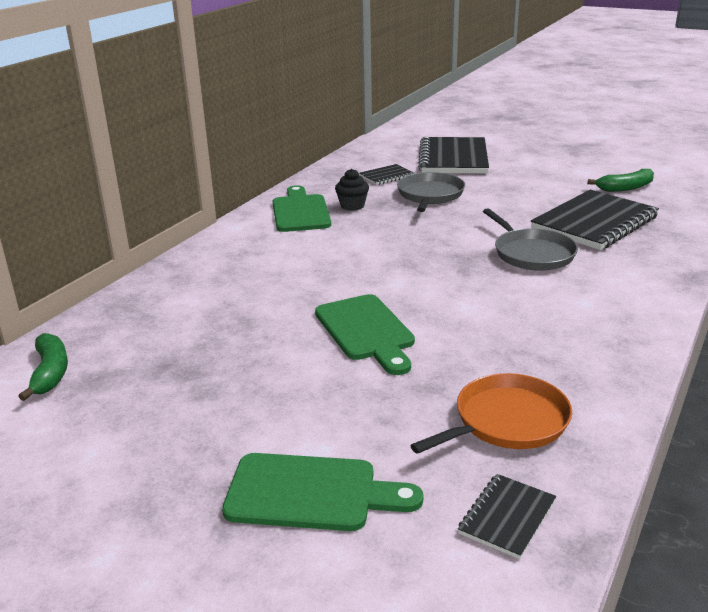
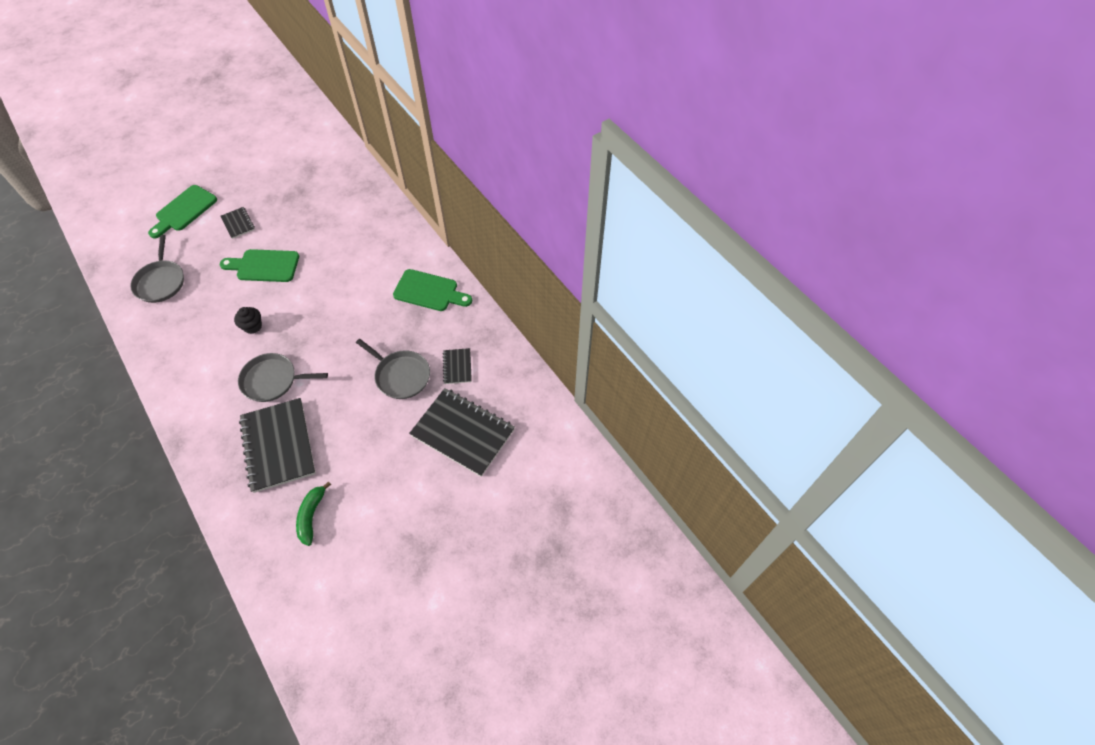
camera: 115 degrees right, 30 degrees up
(50, 373) = (327, 157): green banana -> none
(352, 206) = (417, 322): black cupcake -> black cupcake (253, 326)
(506, 421) = (161, 282): orange pan -> grey pan
(507, 517) = (122, 255): black notebook -> black notebook (238, 223)

